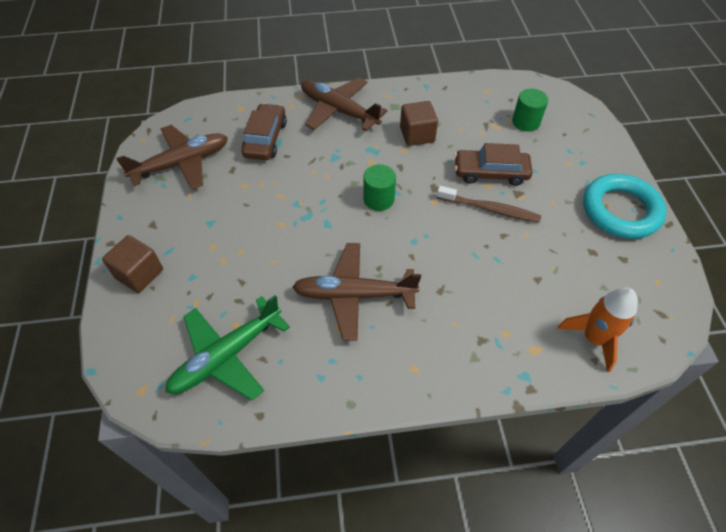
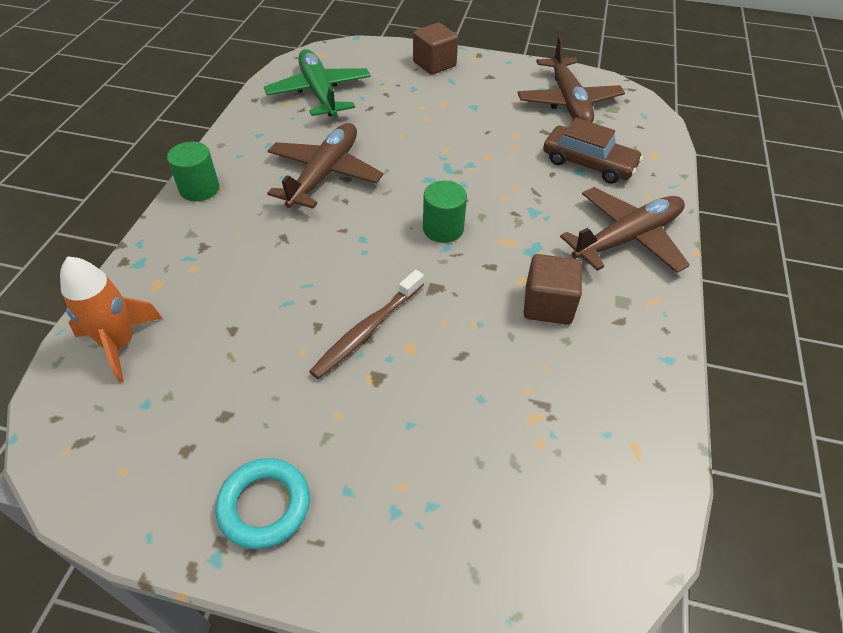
camera: 110 degrees right, 5 degrees down
(490, 173) = (433, 361): brown car -> none
(525, 122) = (530, 470): green cylinder -> green cylinder (199, 189)
(620, 210) = (264, 505): turquoise ring -> turquoise ring, size x0.63

